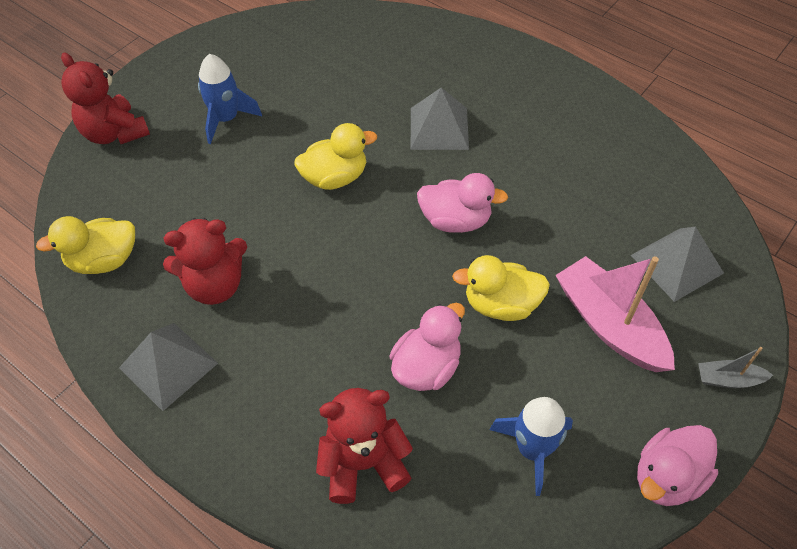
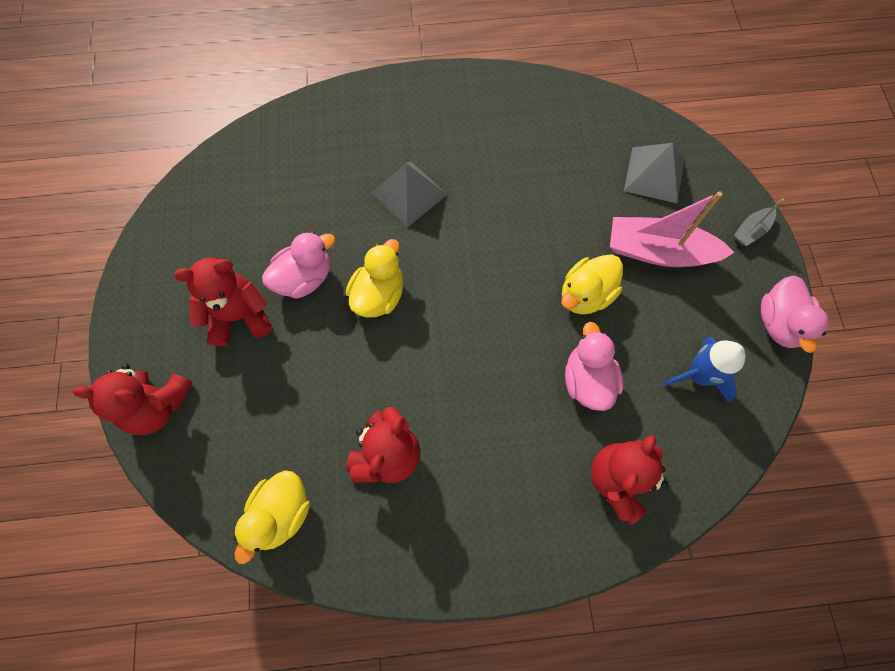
camera: 45 degrees left, 15 degrees up
(168, 365) = (424, 542): grey pyramid -> none
(226, 119) = (239, 316): blue rocket -> red teddy bear
(455, 220) = (496, 257): pink duck -> pink duck (304, 278)

